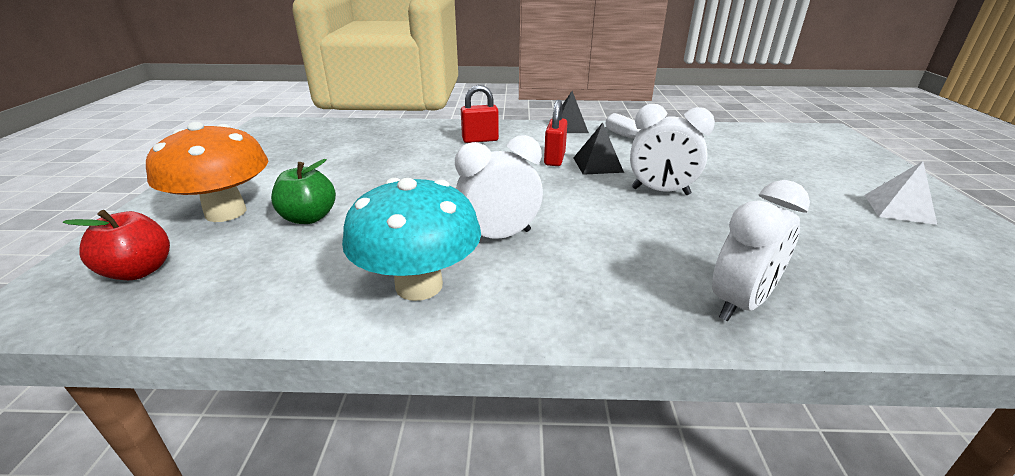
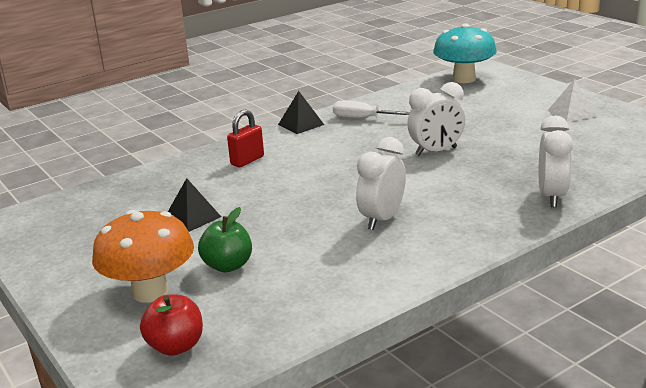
camera: 35 degrees left, 5 degrees down
(419, 285) = (381, 264): turquoise mushroom -> turquoise mushroom (464, 79)
(554, 159) = (332, 155): red padlock -> none
(597, 165) = (369, 148): black pyramid -> black pyramid (192, 217)

